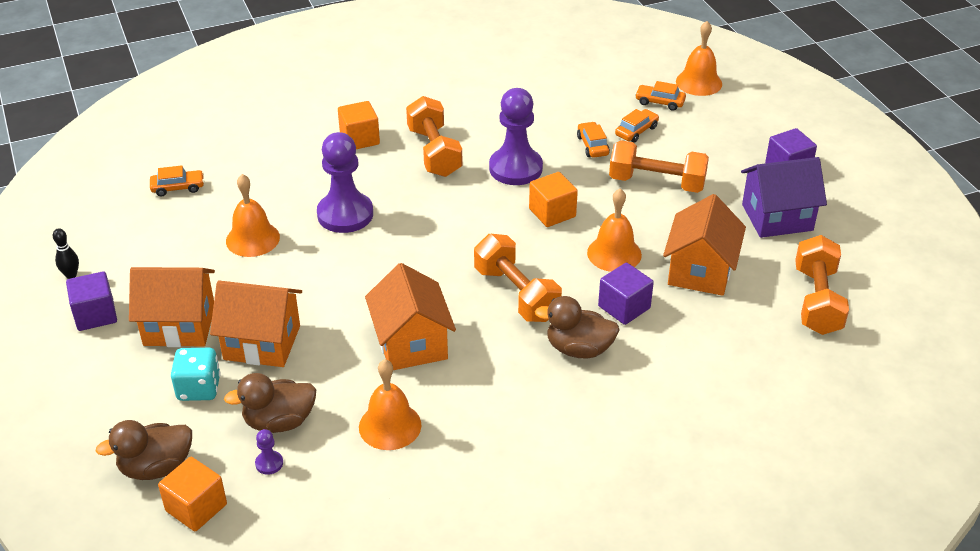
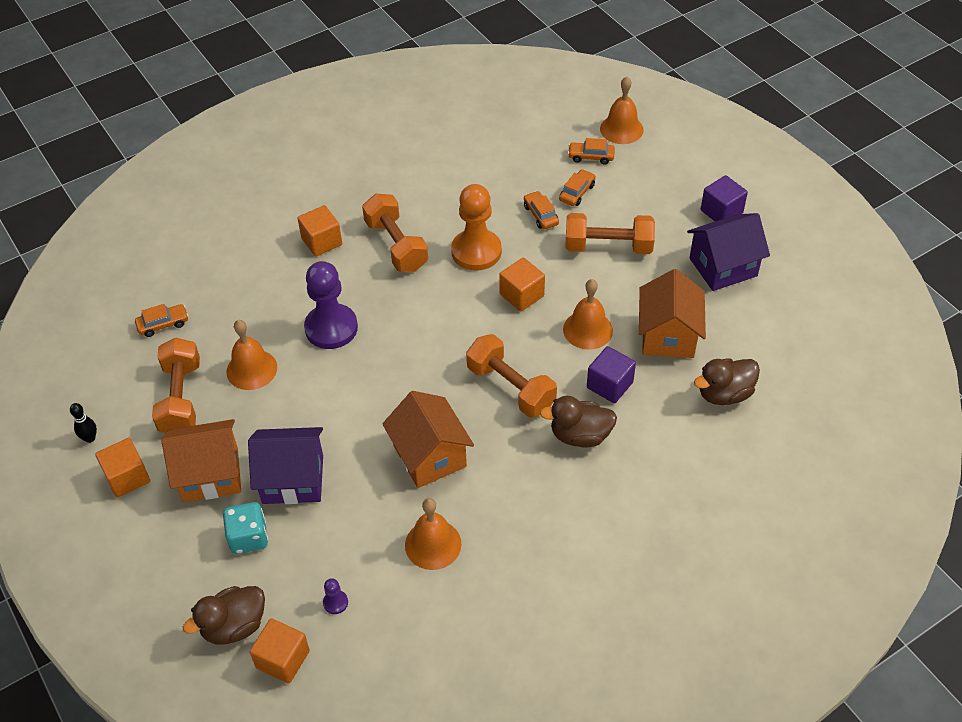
camera: 10 degrees left, 10 degrees up
(95, 315) = (127, 477): purple cube -> orange cube
(262, 343) = (293, 479): orange house -> purple house
(279, 422) = (332, 558): brown duck -> brown duck (724, 394)
(515, 168) = (476, 251): purple pawn -> orange pawn
(817, 301) = (775, 349): orange dumbbell -> orange dumbbell (181, 398)

